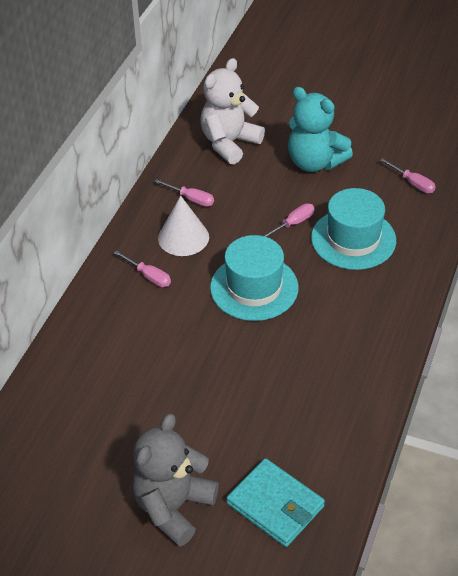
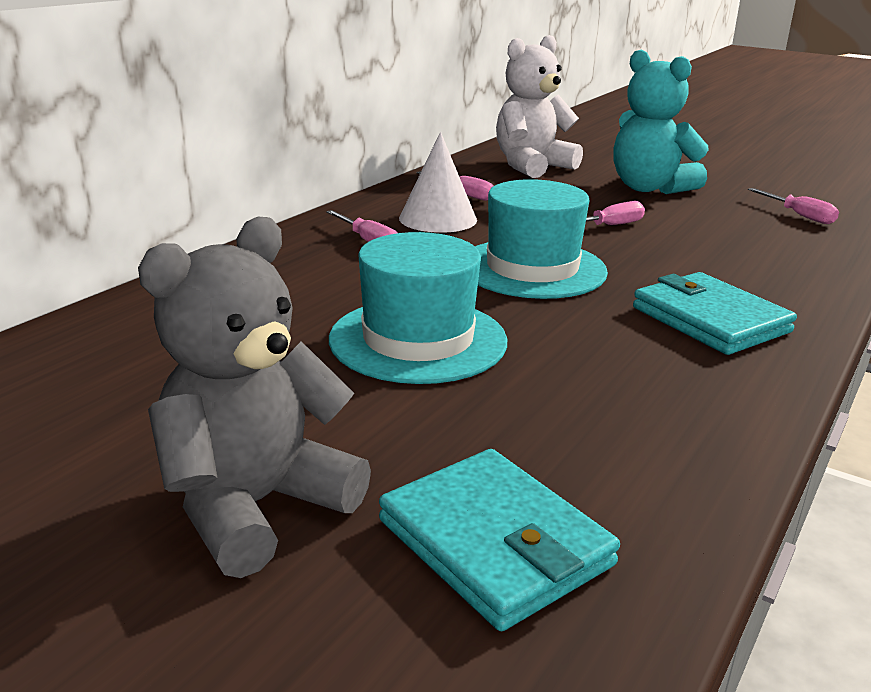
camera: 10 degrees right, 20 degrees down
(353, 239) = (704, 247): turquoise hat -> turquoise hat (418, 340)
(357, 321) = (710, 320): none -> turquoise wallet

